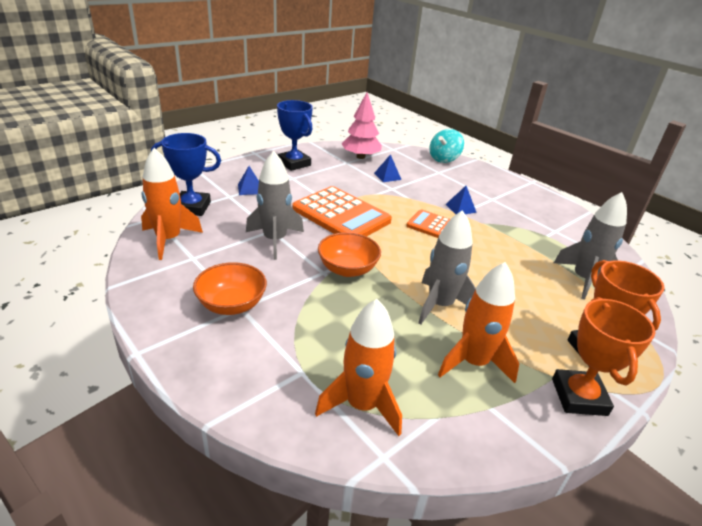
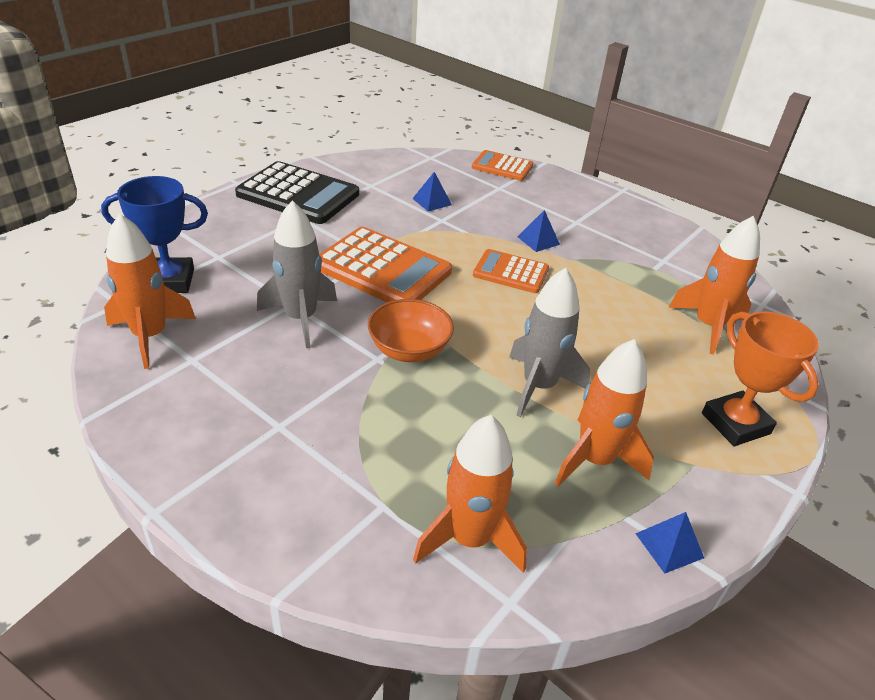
camera: 10 degrees left, 5 degrees up
(232, 304) = (266, 423): orange bowl -> none
(250, 189) = (245, 242): blue pyramid -> blue pyramid (669, 545)
(294, 163) = (298, 194): blue trophy -> black calculator
(360, 157) = (389, 174): pink tree -> none
(444, 159) = (502, 166): turquoise spinning top -> orange calculator
(579, 397) = (726, 486): orange trophy -> none
(583, 279) = (708, 326): grey rocket -> orange rocket

